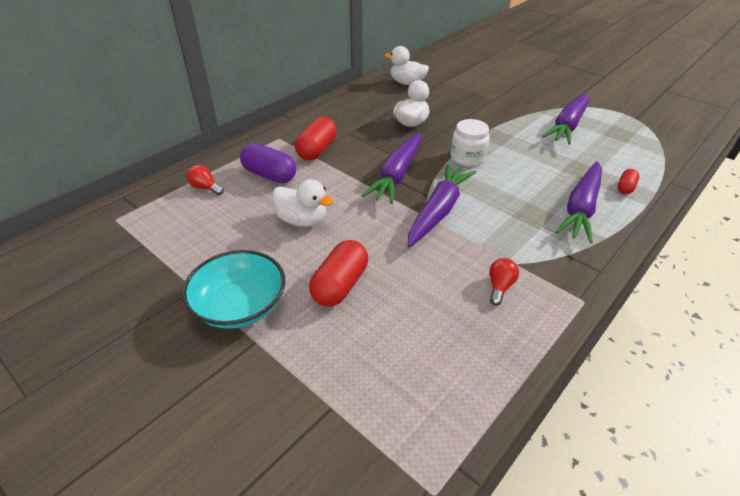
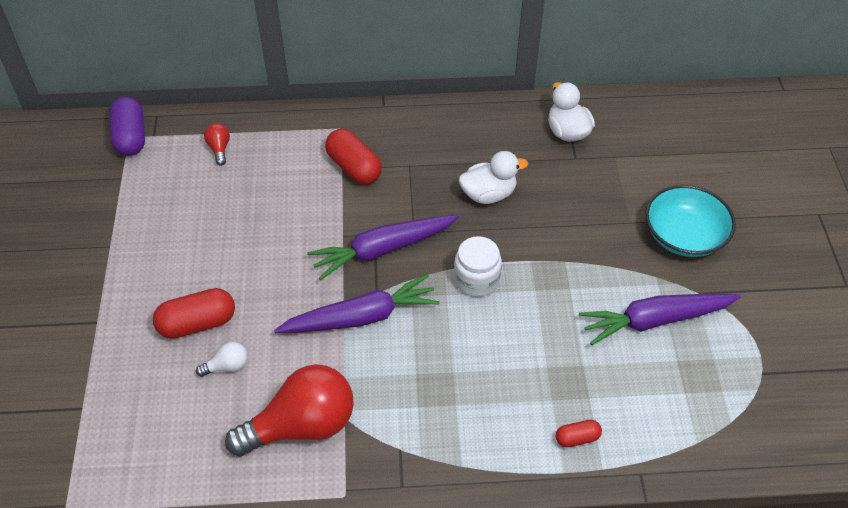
camera: 45 degrees right, 10 degrees up
(239, 305) = (119, 285): turquoise bowl -> turquoise bowl (684, 236)
(269, 175) = (281, 170): purple capsule -> purple capsule (131, 137)
(302, 220) = (246, 240): white duck -> none
(317, 150) = (354, 167): red capsule -> red capsule turned 75 degrees clockwise
(400, 293) = (227, 366): none -> white light bulb
(500, 287) = (302, 426): red light bulb -> red light bulb, size x2.37
(581, 208) = (490, 420): purple carrot -> none

